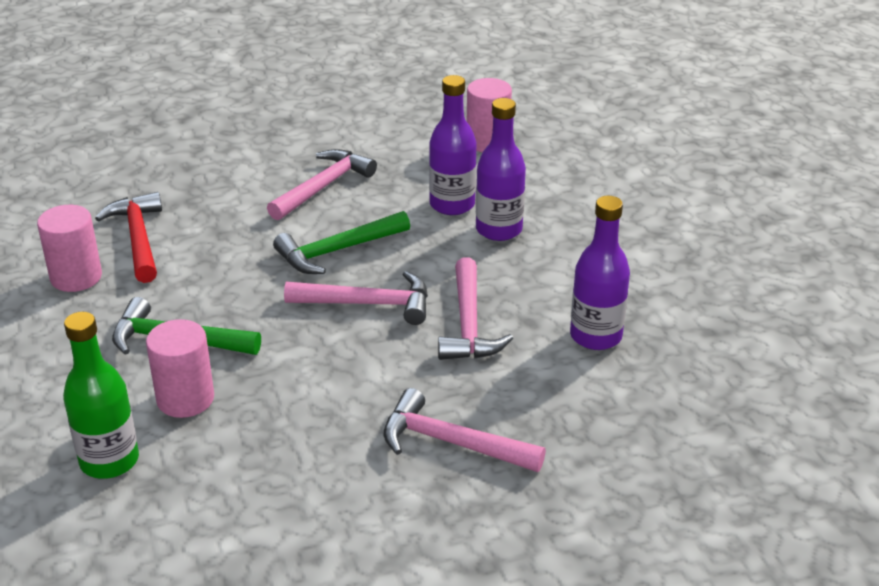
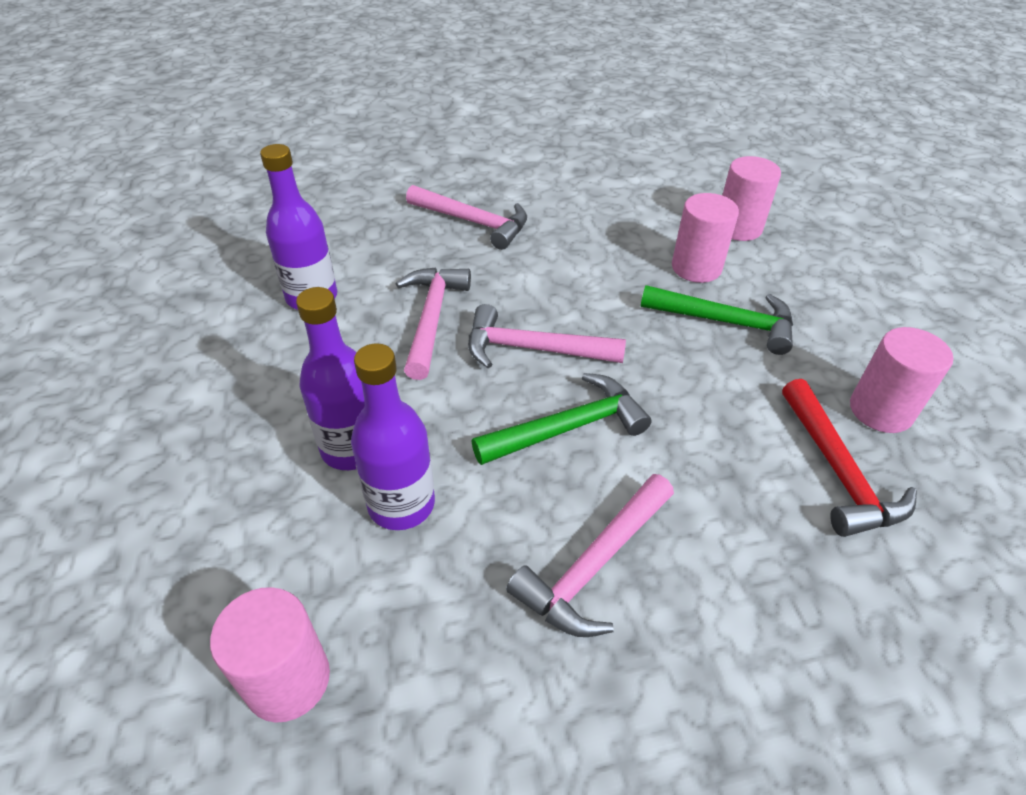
camera: 175 degrees left, 10 degrees up
(109, 461) = (738, 228): green bottle -> pink cylinder

